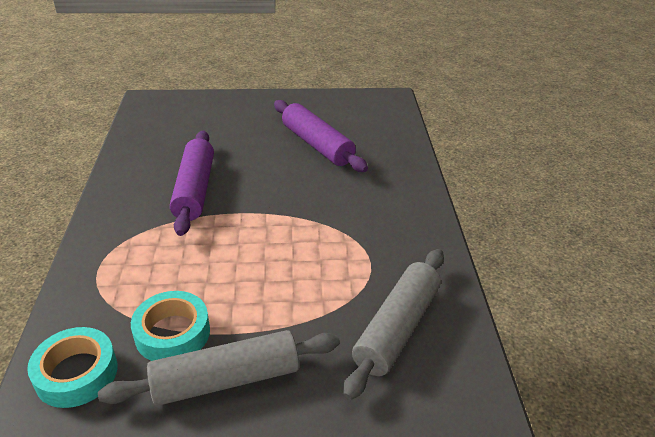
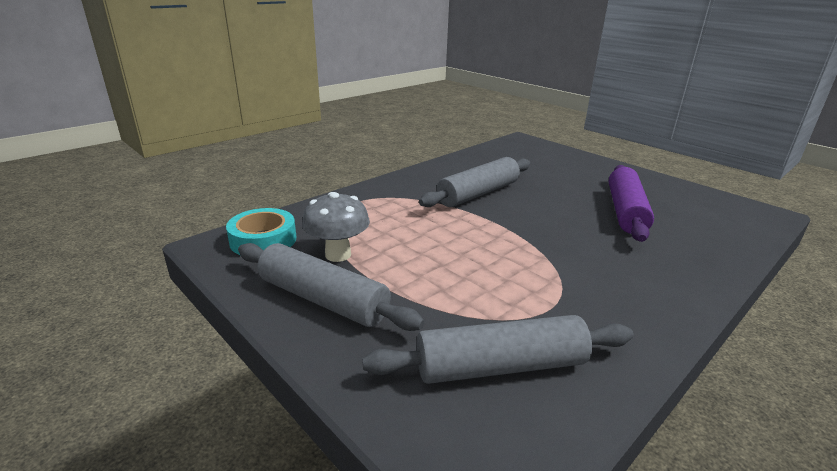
camera: 50 degrees right, 10 degrees down
(172, 333) = (338, 255): turquoise tape -> grey mushroom
(194, 190) = (478, 193): purple rolling pin -> grey rolling pin

